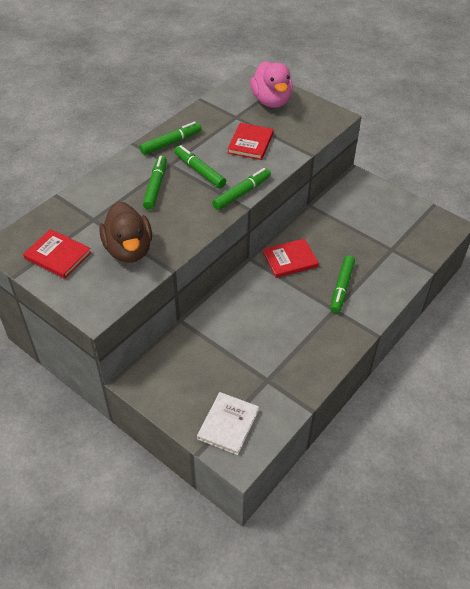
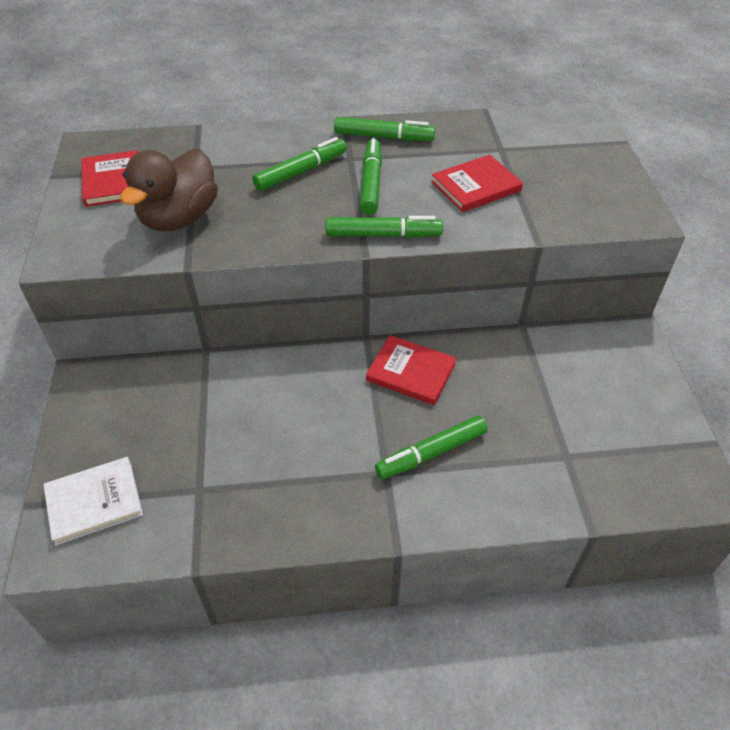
camera: 45 degrees right, 0 degrees up
(271, 101) = (573, 154): pink duck -> none

